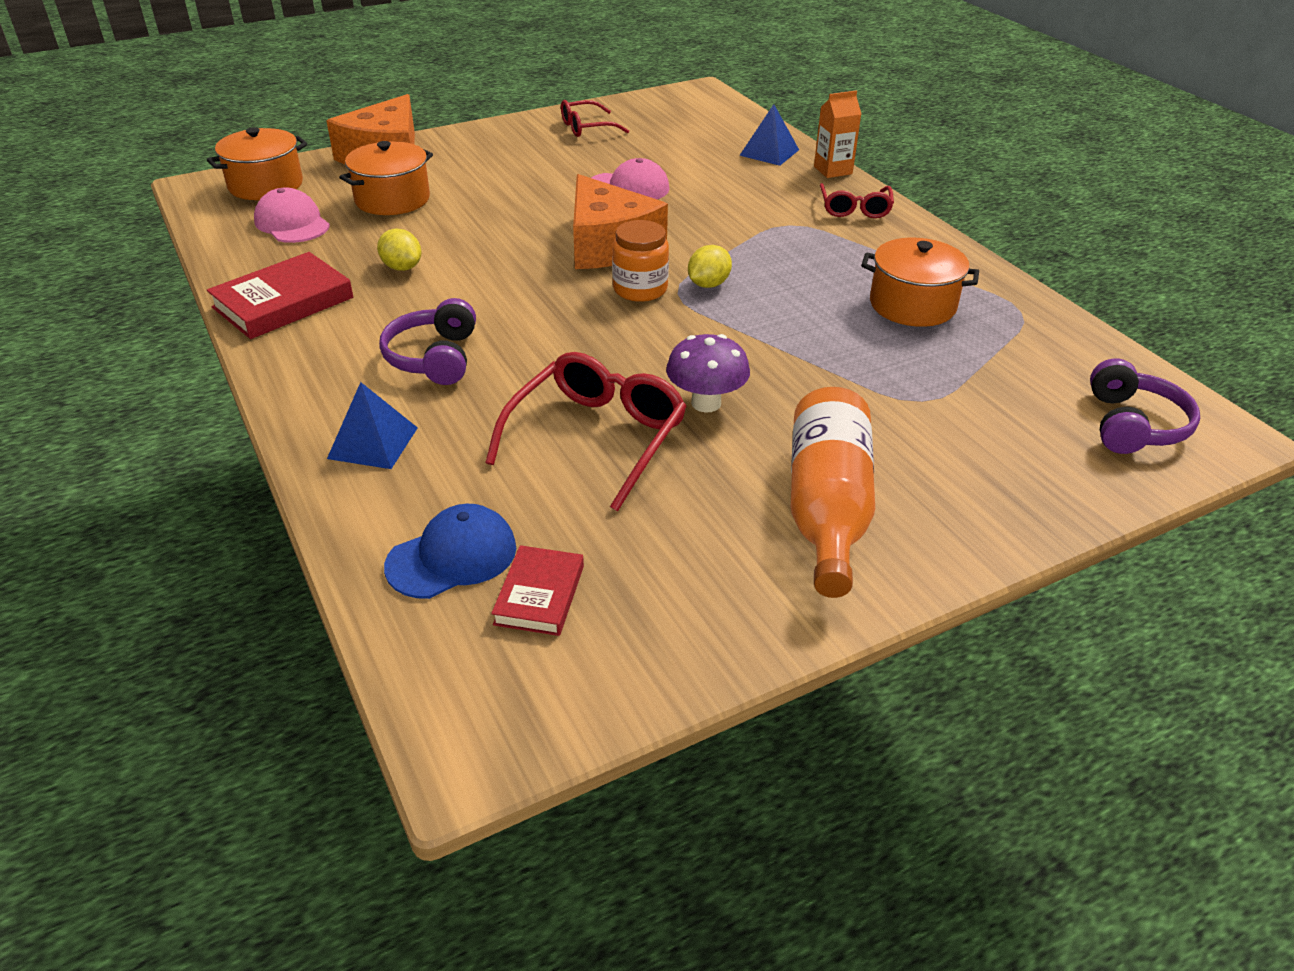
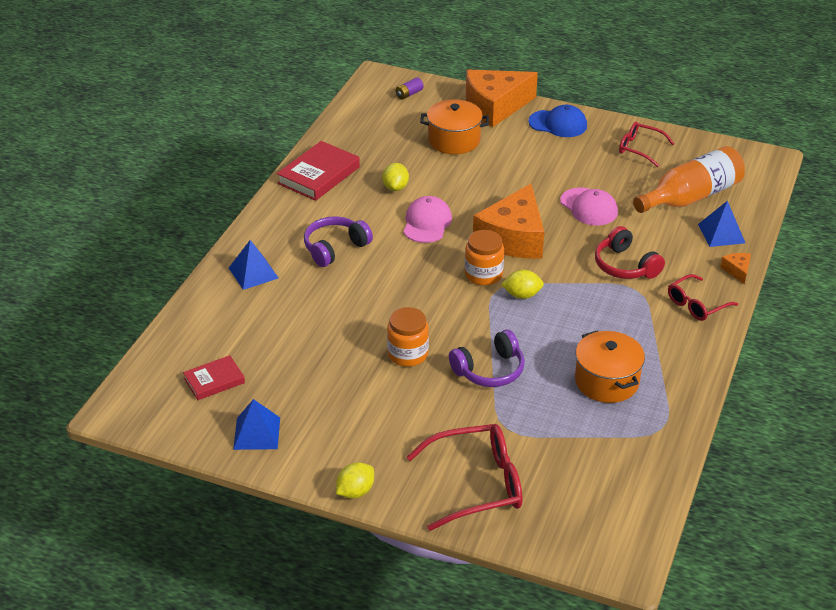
camera: 50 degrees right, 0 degrees up
(266, 185) = (409, 94): orange pot -> purple battery
(283, 302) = (319, 175): red book -> red book turned 60 degrees counterclockwise
(292, 223) = (387, 128): pink cap -> pink cap (427, 223)
(452, 557) = (209, 342): blue cap -> blue cap (558, 124)
(597, 437) = (337, 335): red glasses -> red glasses (477, 484)
(704, 610) = (256, 433): none -> blue pyramid
(706, 403) = (408, 354): purple mushroom -> orange jar
(746, 213) = (625, 266): none -> red headphones
(827, 509) = (370, 437): orange bottle -> orange bottle (691, 197)
(833, 170) = (737, 271): orange carton -> orange cheese
(922, 576) = (355, 491): none -> yellow lemon
(1133, 425) = (586, 521): purple headphones -> purple headphones (489, 370)

